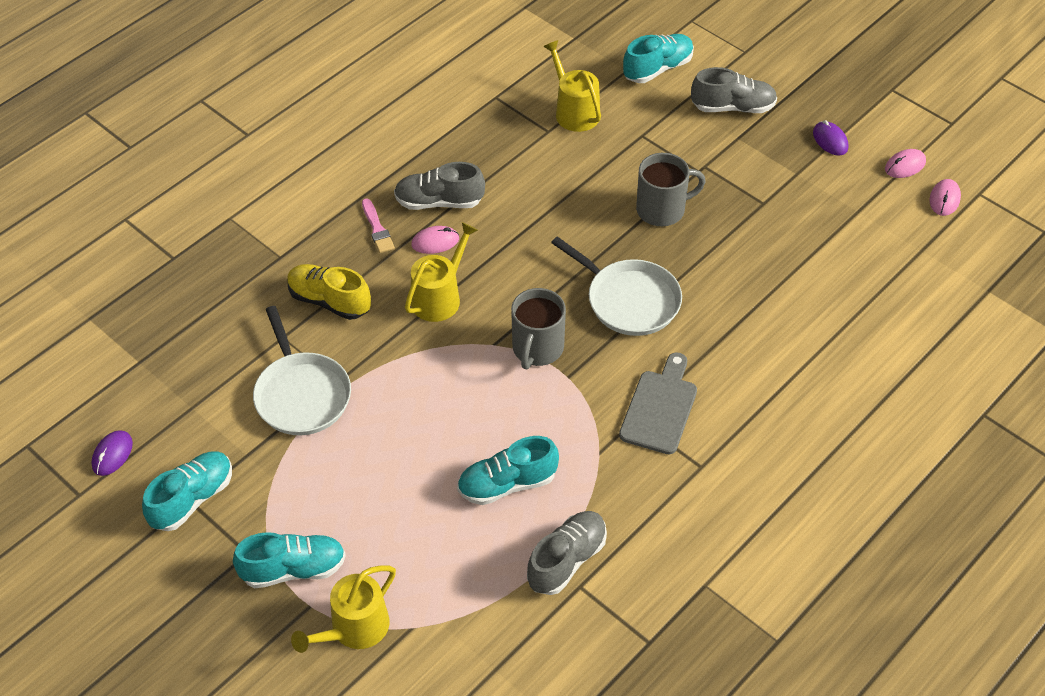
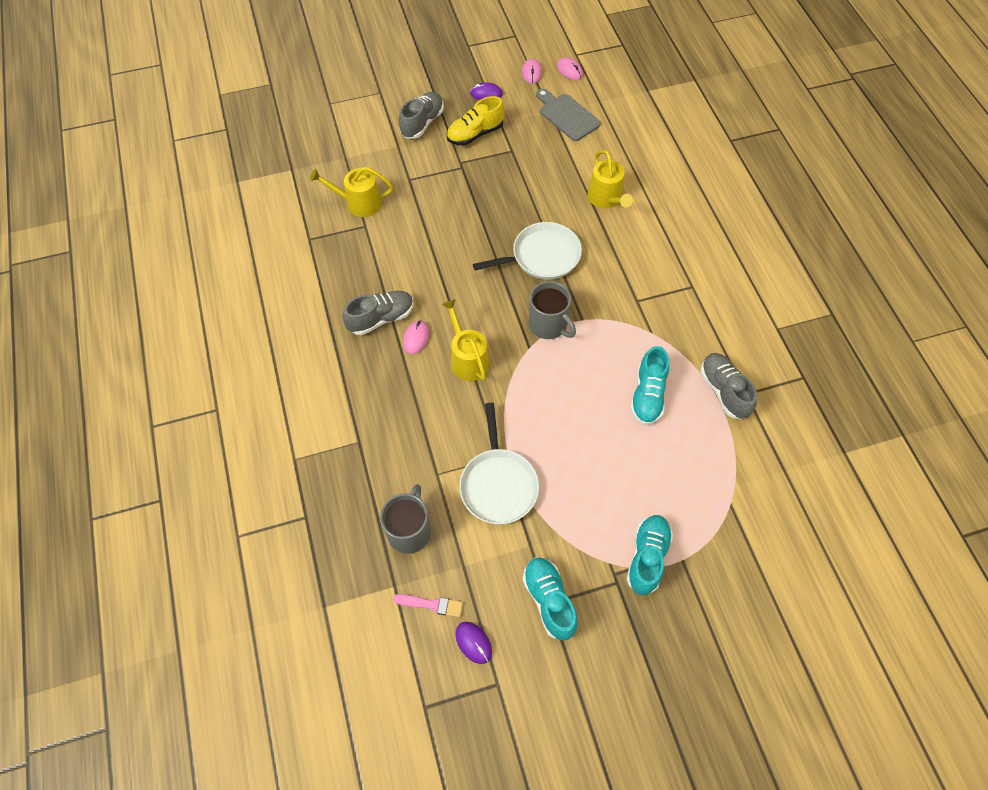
camera: 60 degrees left, 10 degrees up
(301, 395) = (498, 485): white pan -> white pan turned 75 degrees clockwise
(329, 301) = (424, 428): yellow shoe -> yellow shoe (475, 134)
(354, 629) = (714, 540): yellow watering can -> yellow watering can (606, 199)
(377, 229) = (378, 367): pink brush -> pink brush (431, 604)
(439, 202) = (381, 318): grey shoe -> grey shoe turned 150 degrees counterclockwise
(657, 69) = (358, 141): turquoise shoe -> none
(660, 408) = (636, 284): grey cutting board -> grey cutting board (567, 115)
(662, 209) = (480, 201): grey mug -> grey mug (409, 530)

